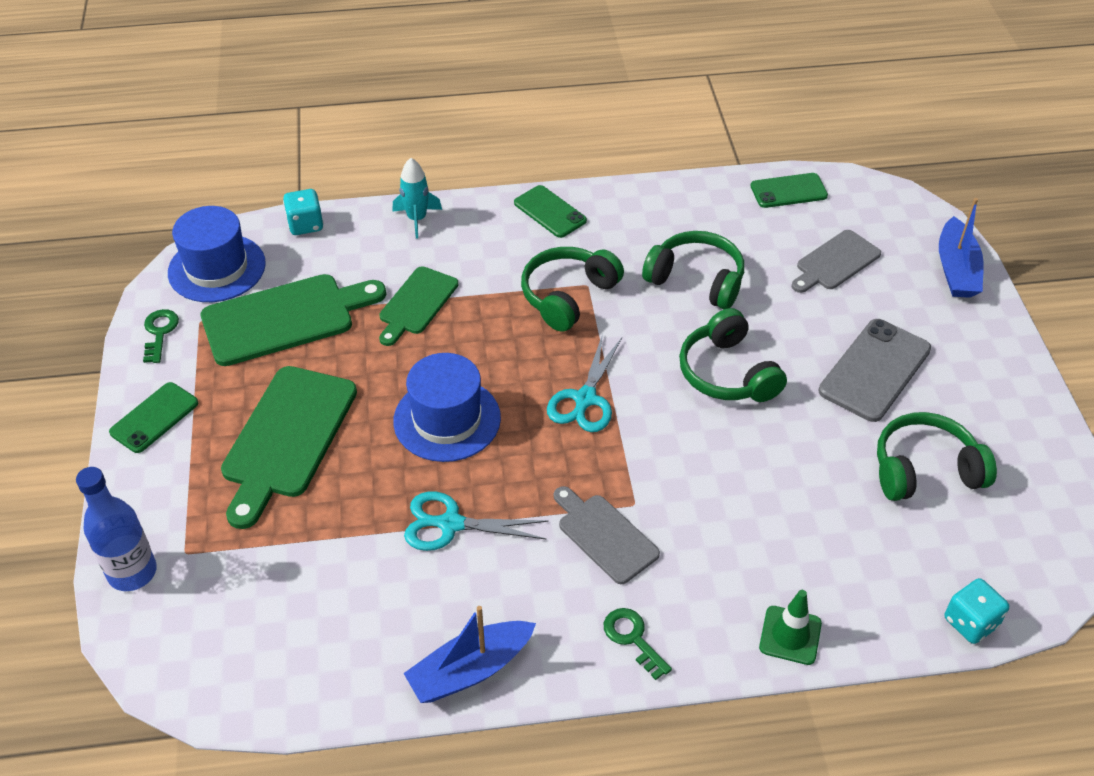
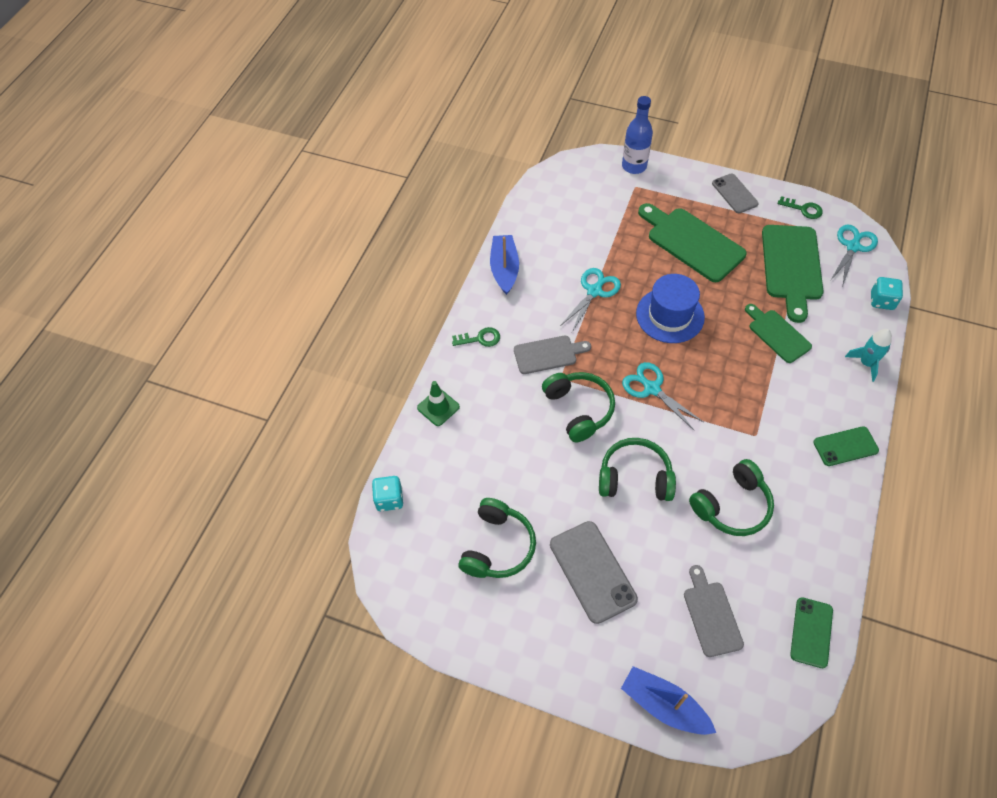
camera: 120 degrees right, 10 degrees up
(154, 418) = (734, 193): green phone -> grey phone
(217, 268) = (853, 246): blue hat -> turquoise scissors
(568, 296) = (749, 419): green headphones -> green headphones (579, 409)

